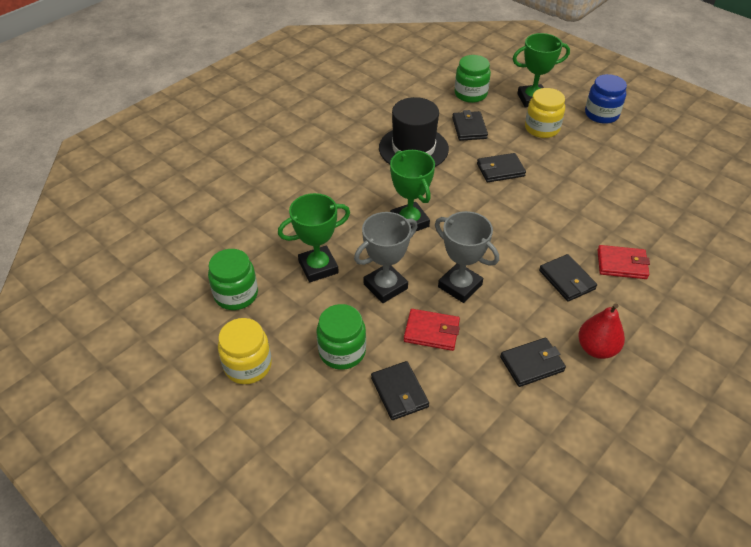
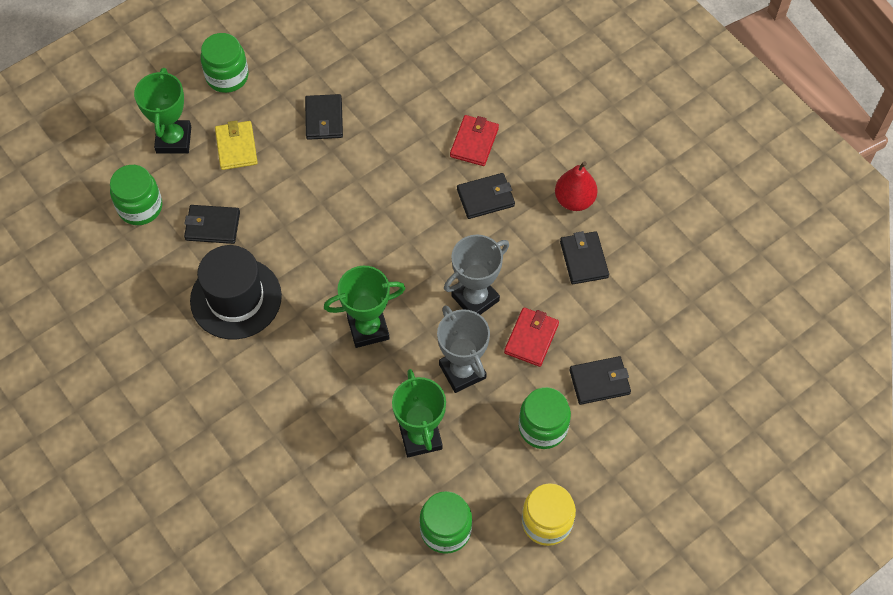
camera: 80 degrees left, 15 degrees up
(500, 170) = (302, 212): black wallet -> black wallet (324, 119)
(542, 128) = (236, 147): yellow jar -> yellow wallet
(601, 114) = (227, 76): blue jar -> green jar

